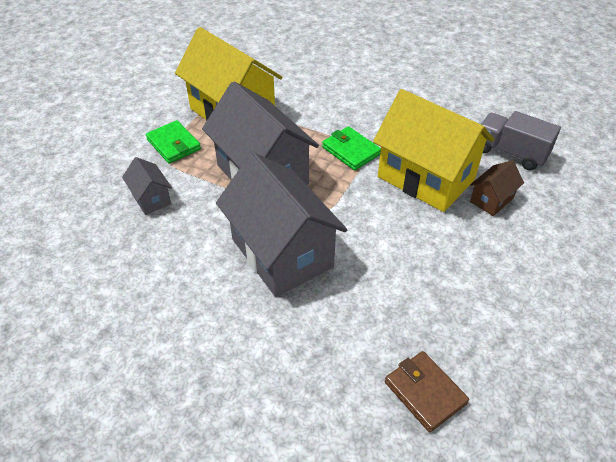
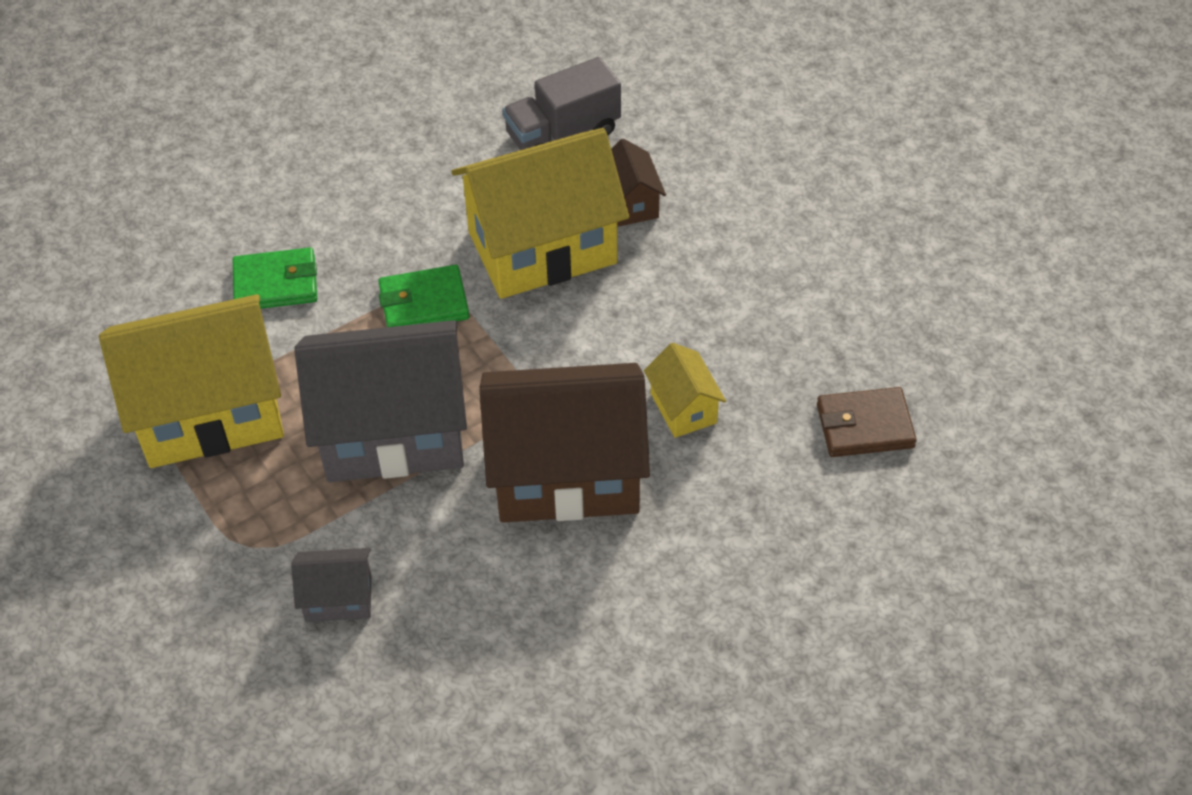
camera: 60 degrees left, 5 degrees up
(173, 144) = (228, 525): green wallet -> green wallet (276, 283)
(282, 253) = (566, 474): grey house -> brown house
(365, 286) = (683, 408): none -> yellow house

